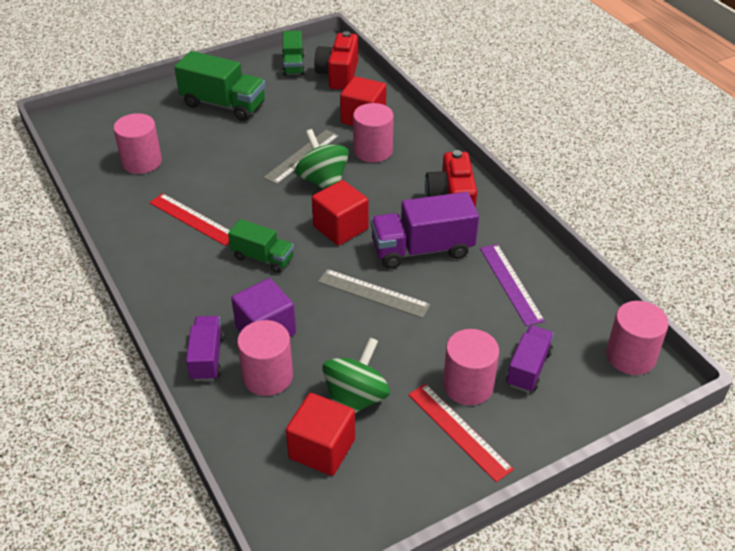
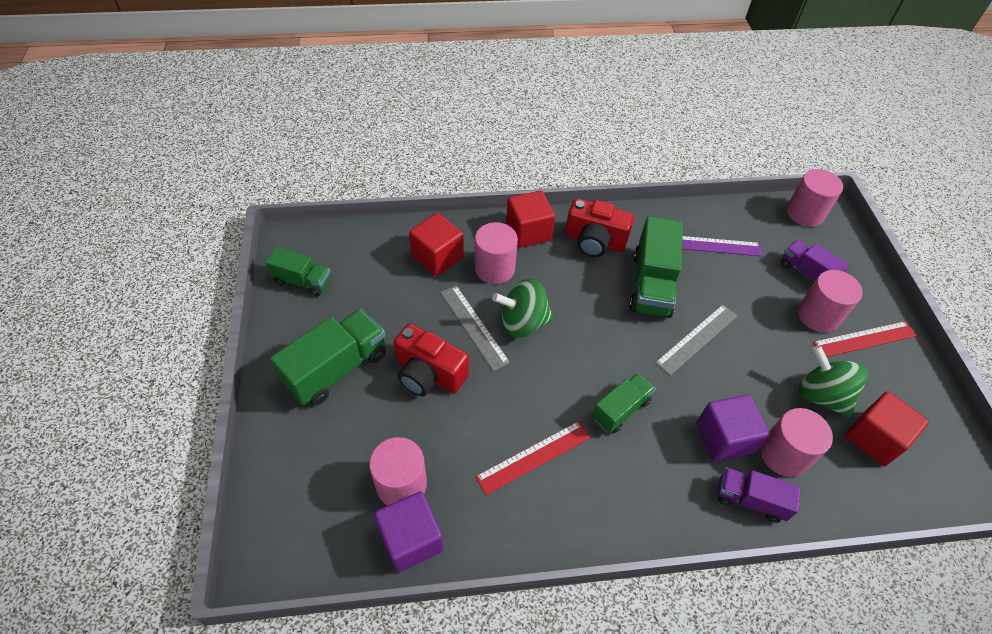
camera: 70 degrees left, 10 degrees up
(101, 178) = (411, 540): none -> purple cube
(338, 75) = (349, 250): red camera -> red camera (429, 374)
(340, 228) = (599, 332): red cube -> red cube (528, 232)
(422, 249) = (651, 284): purple truck -> green truck

